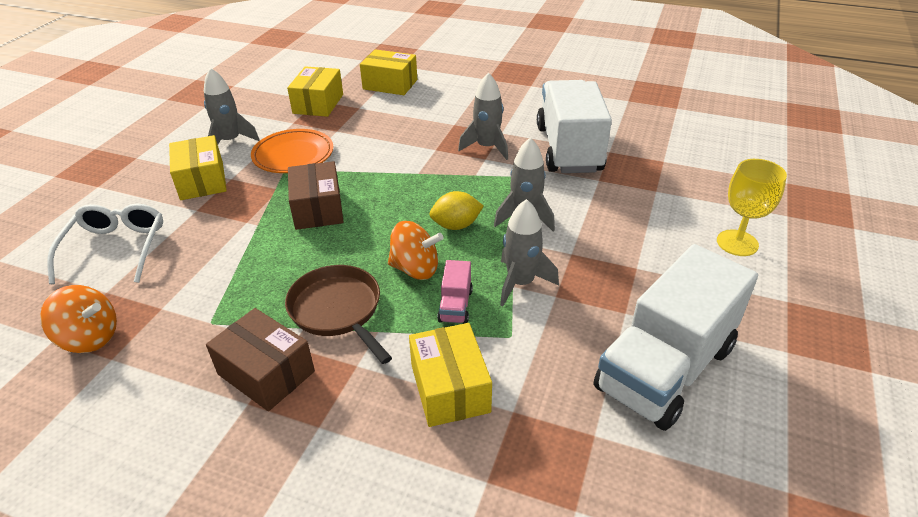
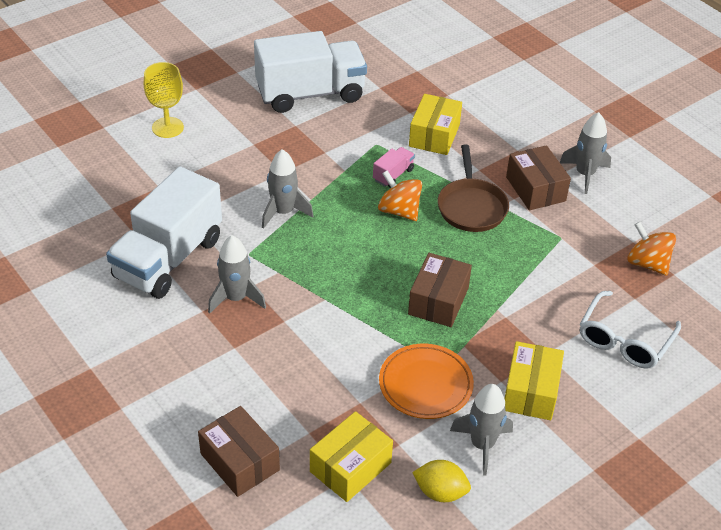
camera: 150 degrees left, 5 degrees up
(390, 84) = (239, 462): yellow box -> brown box
(456, 225) = (340, 231): yellow lemon -> yellow lemon (440, 492)
(520, 283) = (338, 169): grey rocket -> grey rocket (585, 174)

